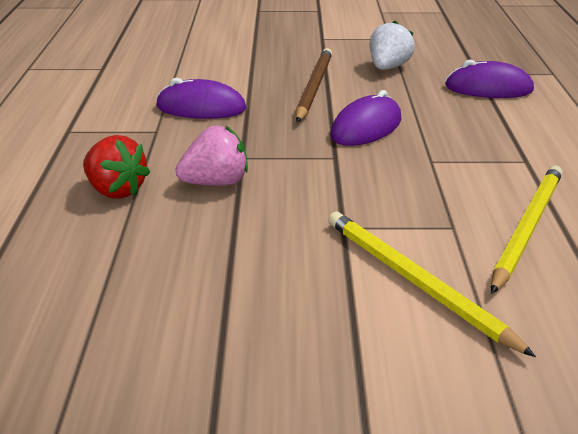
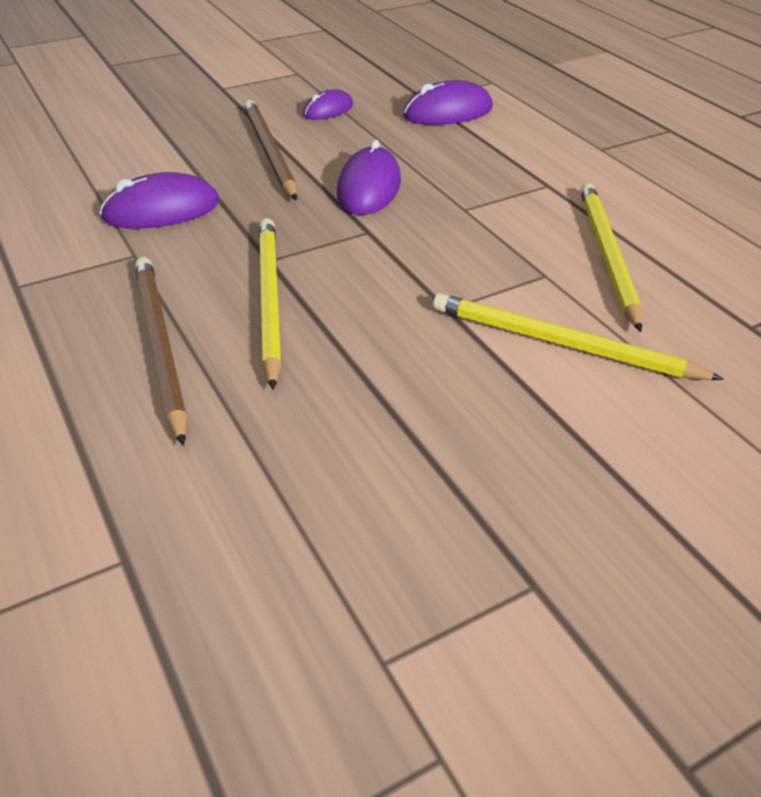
camera: 30 degrees left, 10 degrees up
(116, 191) = (160, 345): red strawberry -> brown pencil
(216, 183) = (269, 299): pink strawberry -> yellow pencil
(388, 68) = (328, 110): white strawberry -> purple mouse

